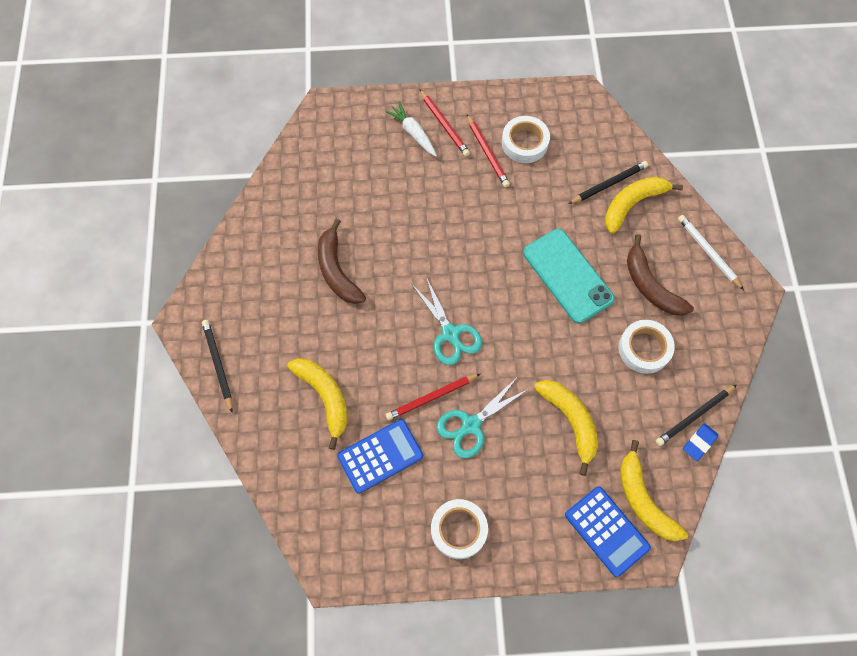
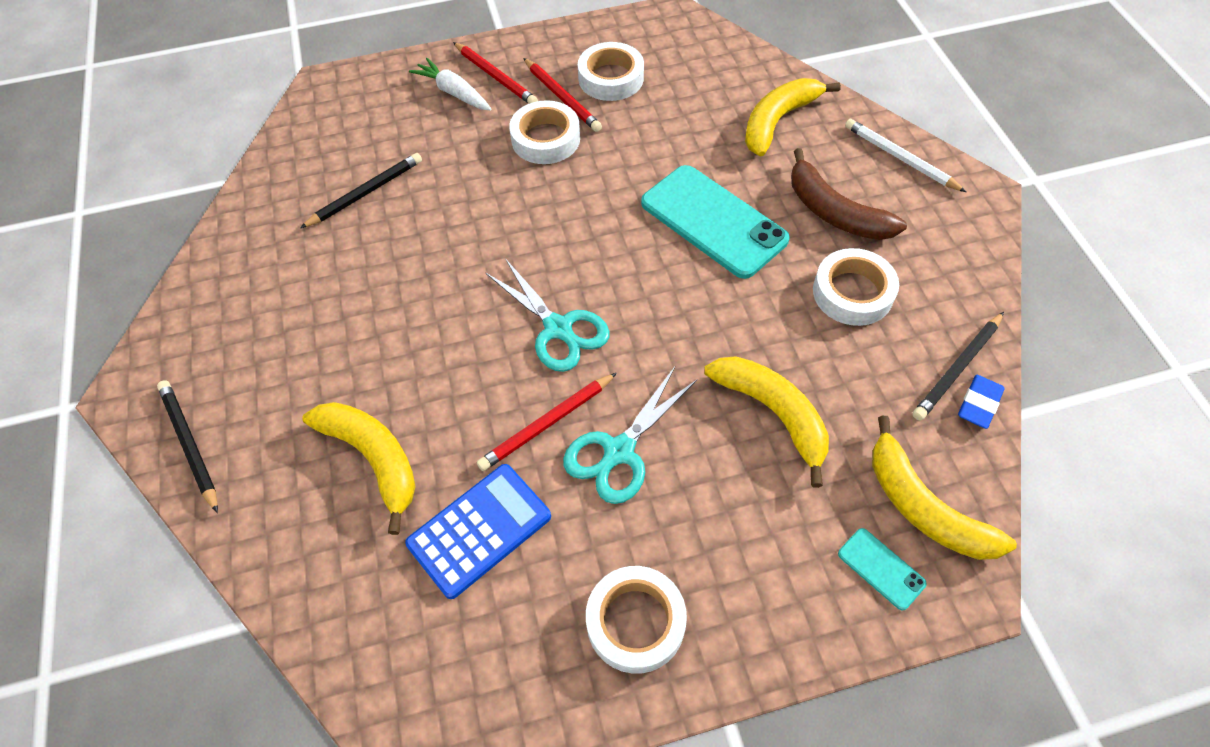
camera: 10 degrees left, 10 degrees down
(337, 271) = (369, 277): brown banana -> none
(469, 185) = (545, 139): none -> white tape
(606, 531) = (881, 568): blue calculator -> turquoise phone
(609, 184) = (738, 104): black pencil -> black pencil (366, 193)

